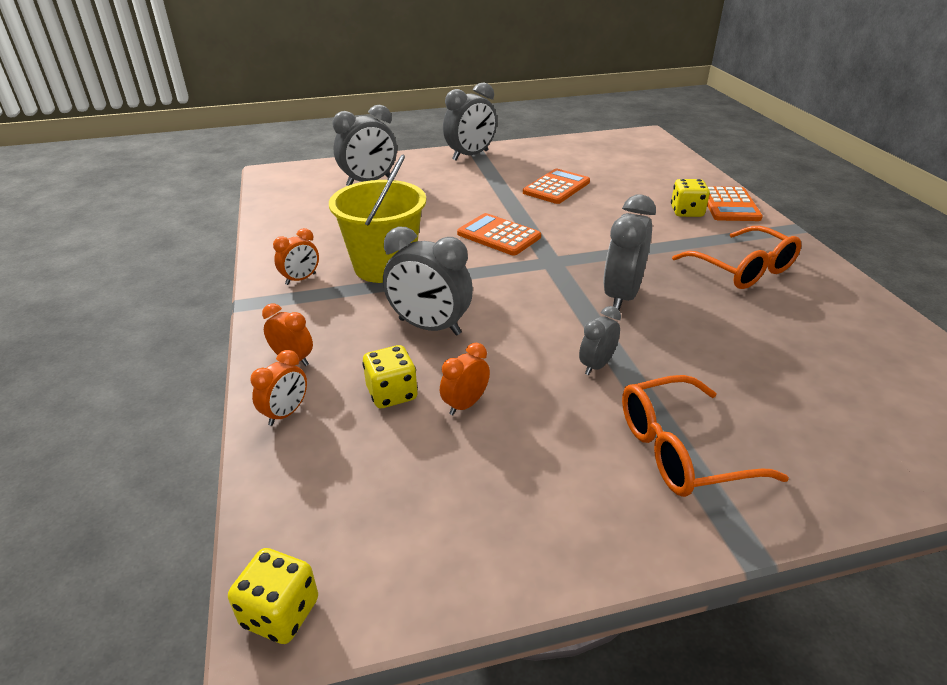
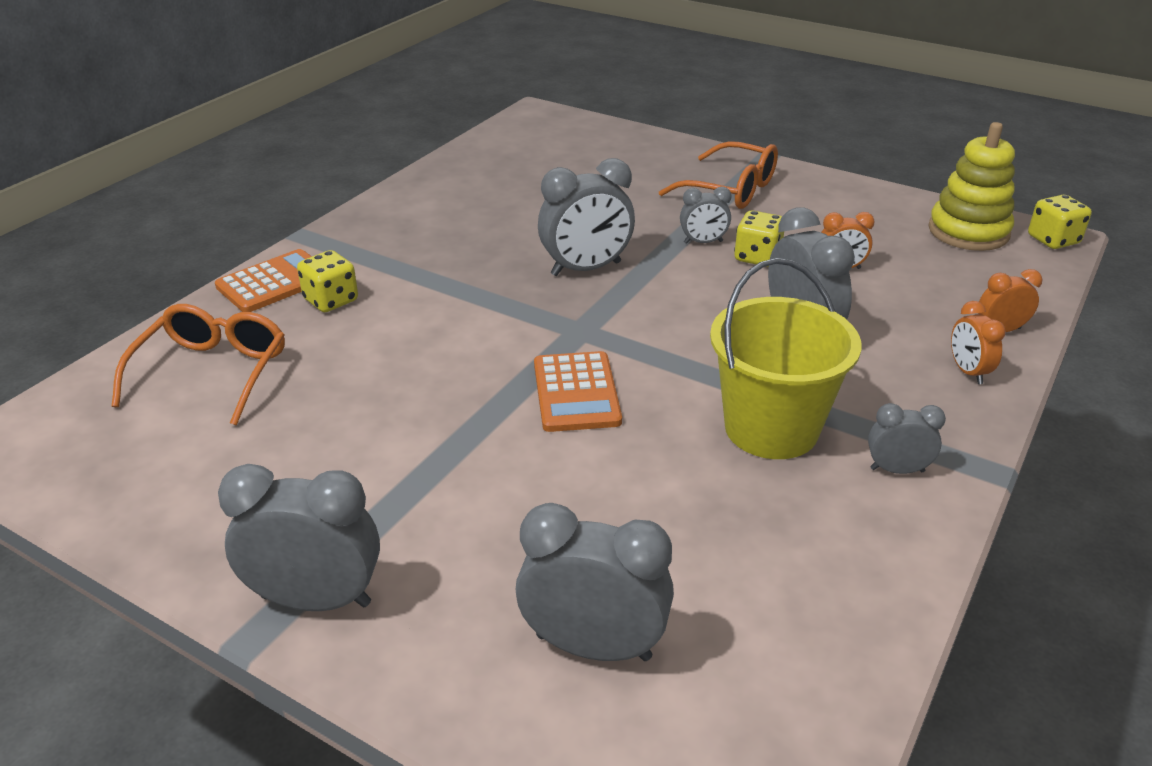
camera: 135 degrees left, 0 degrees up
(301, 279) = (897, 470): orange clock -> grey clock
(391, 553) = (968, 232): none -> yellow stacking toy
(392, 394) = (893, 301): yellow dice -> yellow dice (757, 257)
(556, 187) = (363, 423): orange calculator -> none
(743, 269) = (442, 233): orange glasses -> orange glasses (213, 372)

